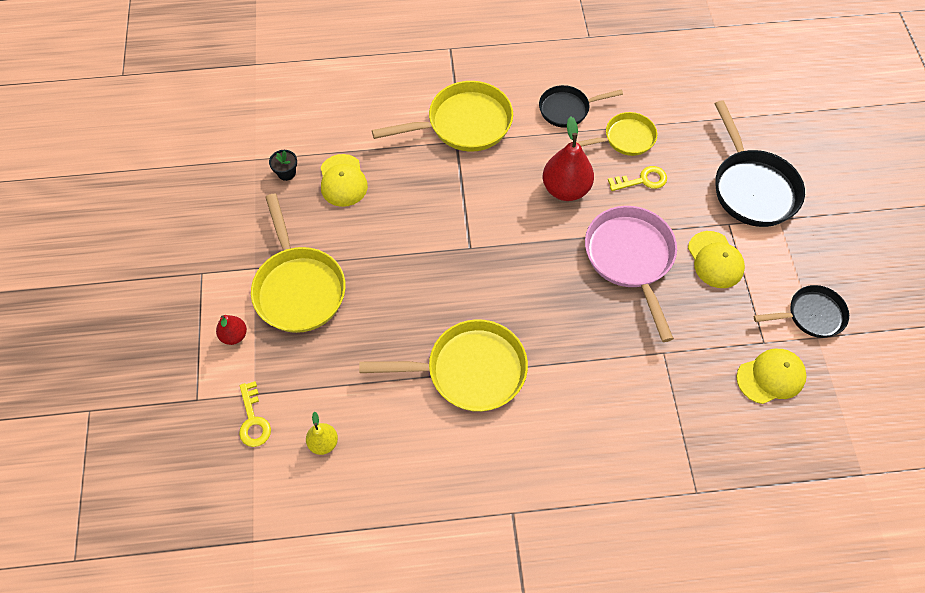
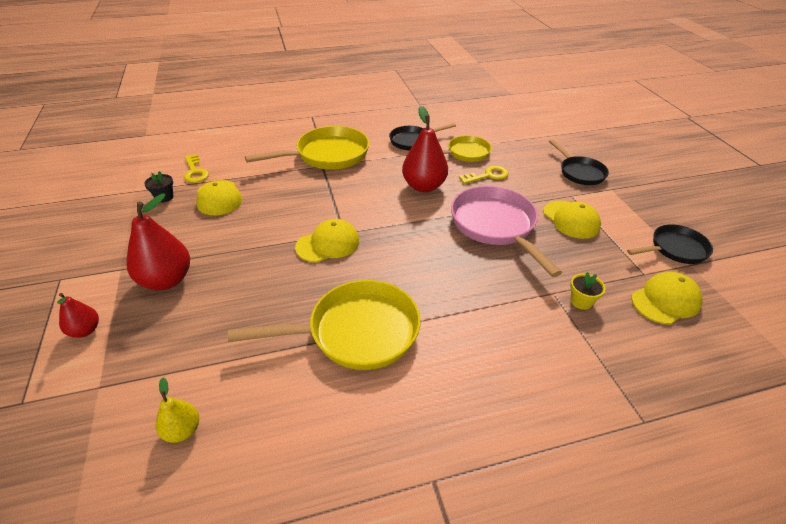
camera: 10 degrees left, 20 degrees down
(253, 420) = (92, 416): yellow key -> yellow key (195, 172)
(298, 287) = (166, 280): yellow pan -> red pear
(453, 261) = (328, 244): none -> yellow cap
(687, 366) = (581, 301): none -> yellow flower pot
(752, 187) = (579, 172): black pan -> black pan, size x0.61

